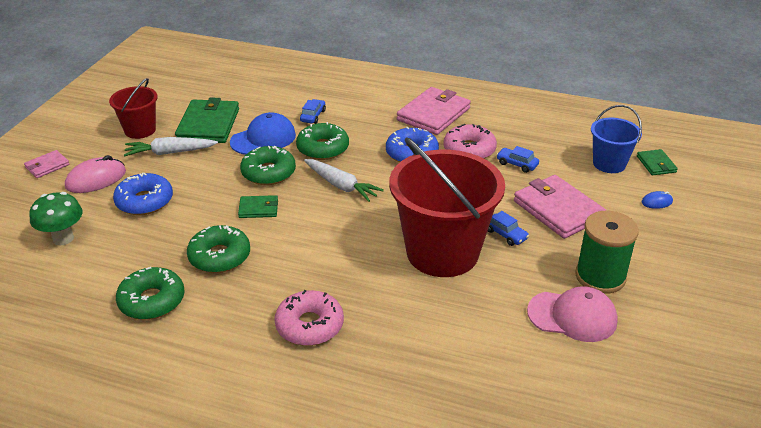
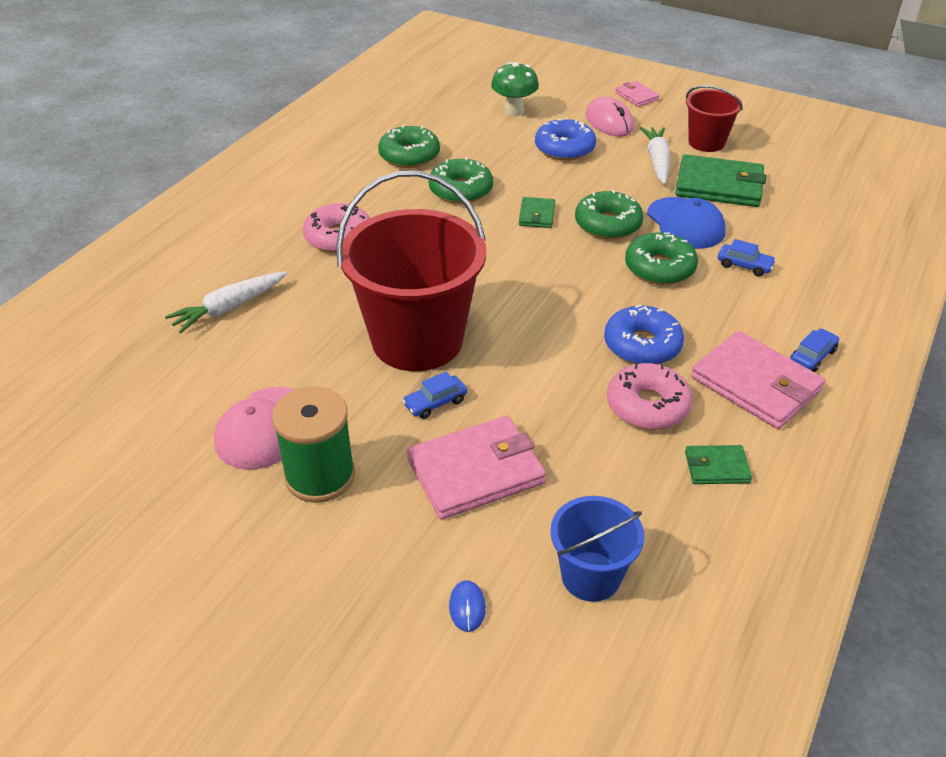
camera: 100 degrees right, 5 degrees up
(341, 186) = (572, 276): white carrot -> white carrot (229, 308)
(517, 164) = (602, 452): blue car -> blue car (812, 356)
(656, 164) = (581, 651): green wallet -> green wallet (716, 467)

